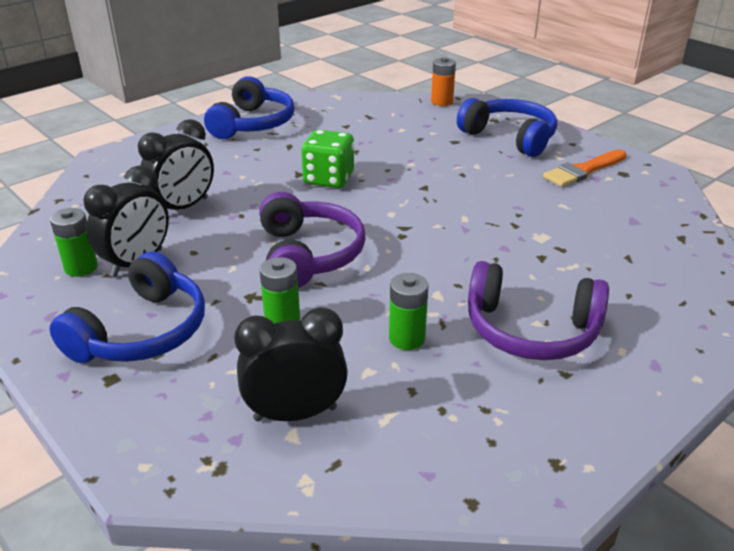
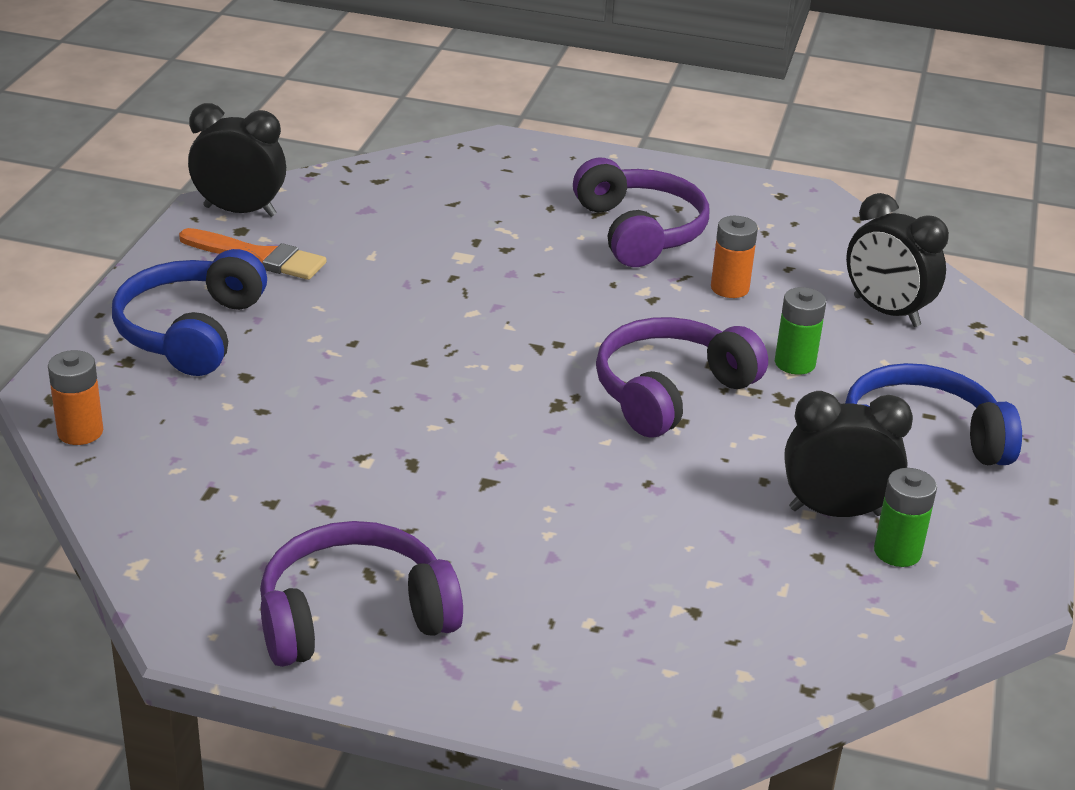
camera: 125 degrees left, 0 degrees up
(183, 207) = (687, 543): black clock -> black clock (240, 211)
(253, 124) = (354, 615): blue headphones -> purple headphones
(328, 179) = (476, 447): green dice -> none
(407, 338) = (729, 288): green battery -> orange battery

